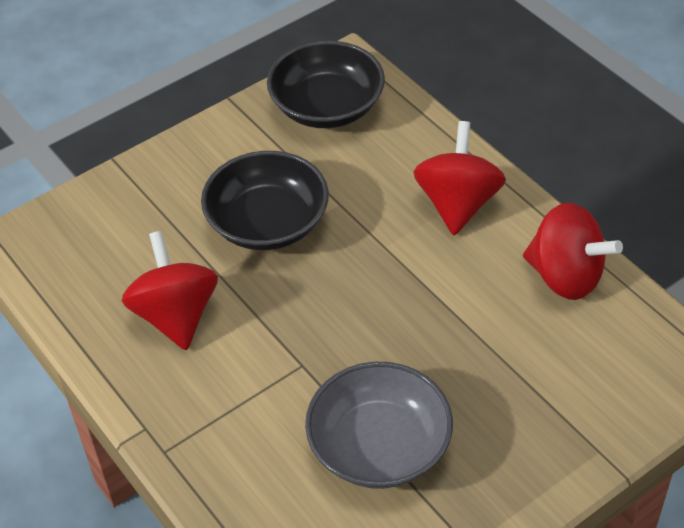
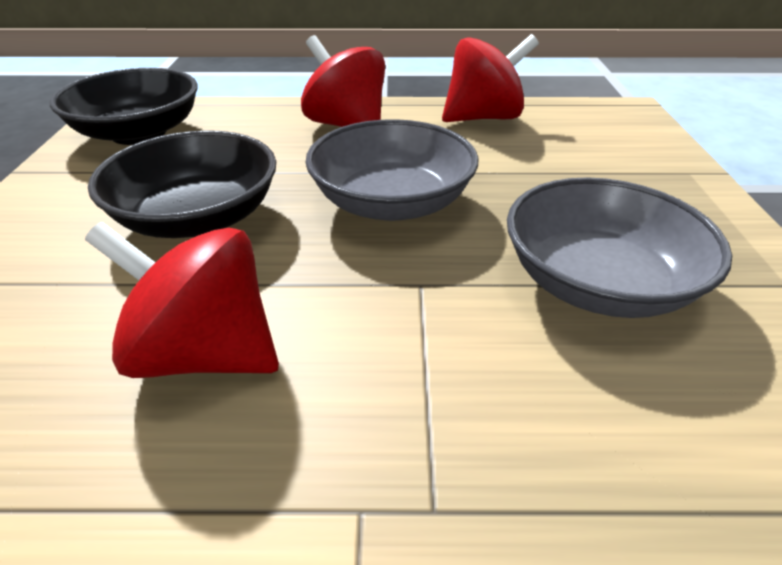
camera: 55 degrees left, 10 degrees down
(373, 300) = (392, 203): none -> grey bowl

